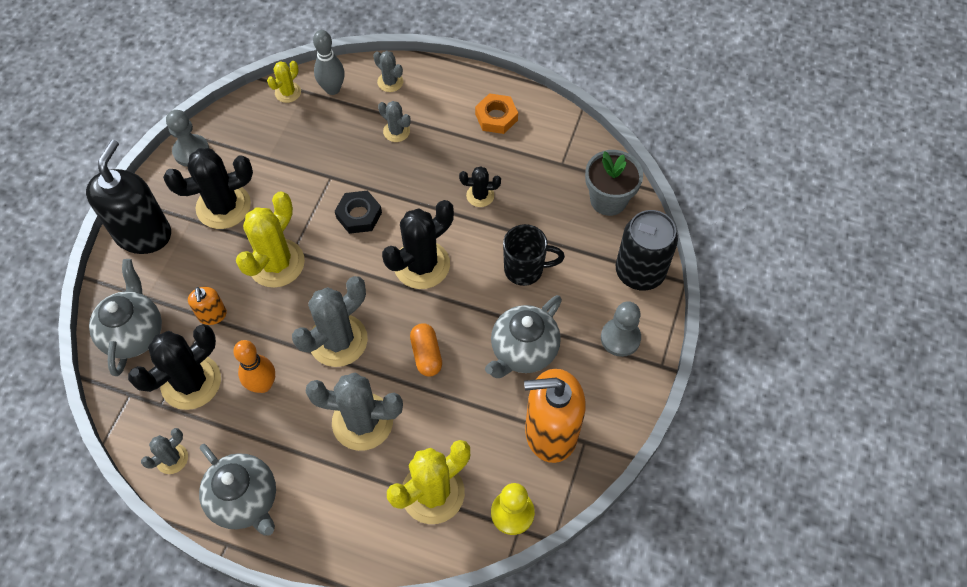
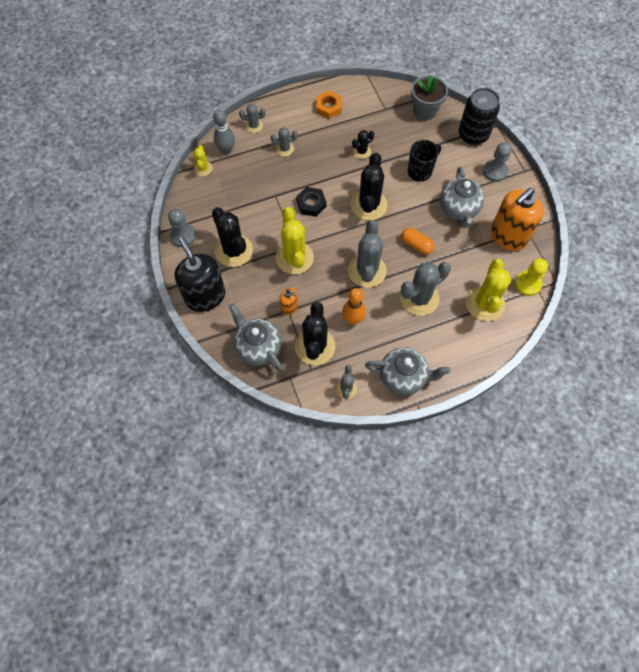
camera: 40 degrees left, 5 degrees up
(223, 206) = (234, 250): black cactus -> black cactus turned 60 degrees counterclockwise

